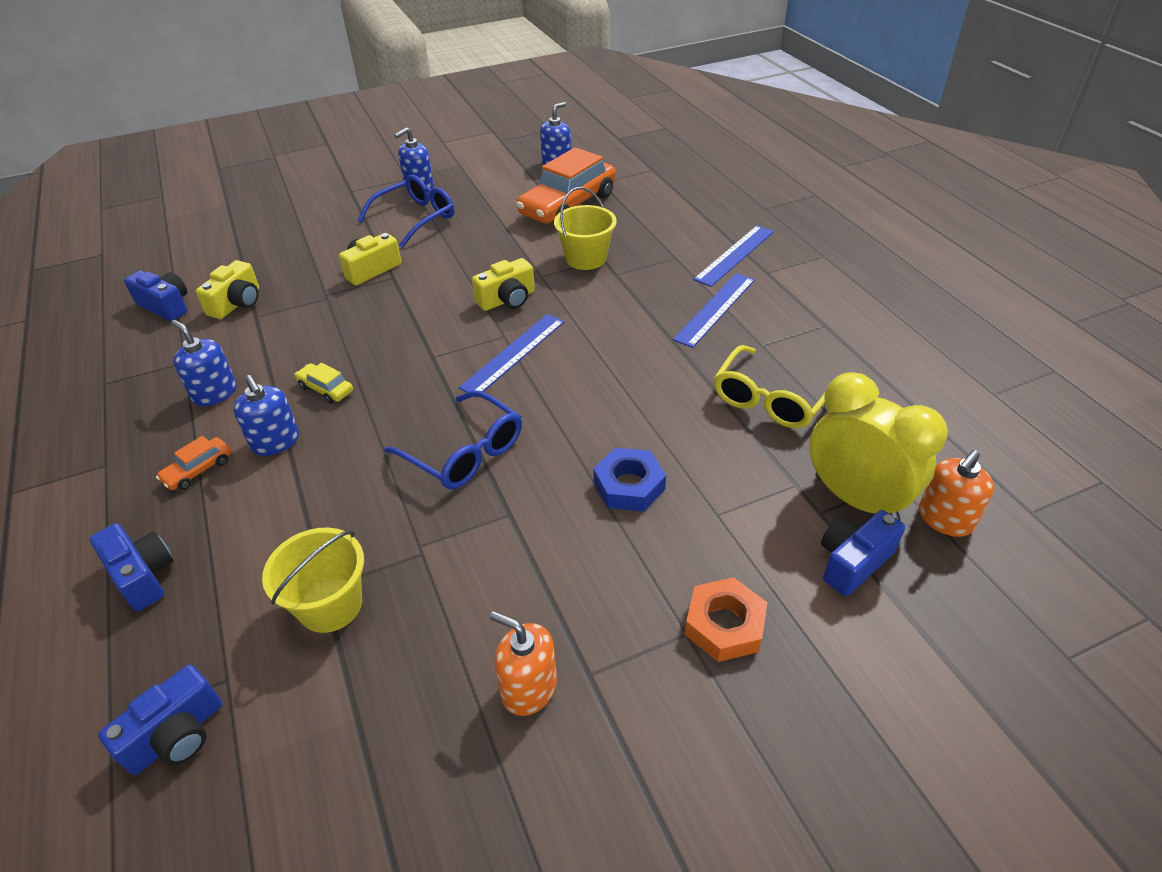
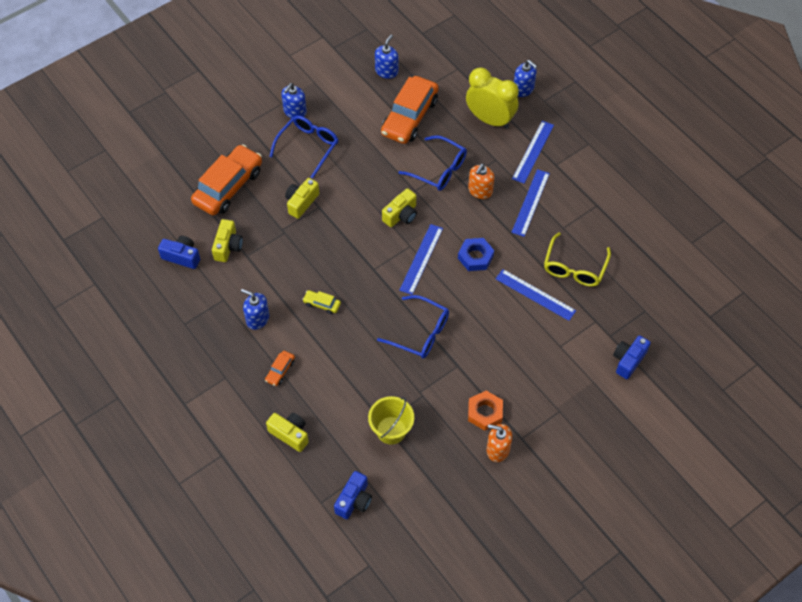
camera: 15 degrees left, 15 degrees up
(143, 576) = (290, 434): blue camera -> yellow camera
(275, 442) = (312, 345): blue soap dispenser -> blue soap dispenser (523, 89)
(285, 244) = (228, 186): none -> orange car
(586, 258) = (438, 169): yellow bucket -> blue glasses
(629, 485) = (513, 337): blue nut -> blue nut (475, 257)
(690, 427) = (535, 294): none -> blue ruler
(724, 625) = (575, 403): orange nut -> orange nut (485, 412)
(855, 499) = (626, 324): yellow clock -> yellow clock (490, 120)
(945, 519) = (669, 328): orange soap dispenser -> orange soap dispenser (480, 191)

